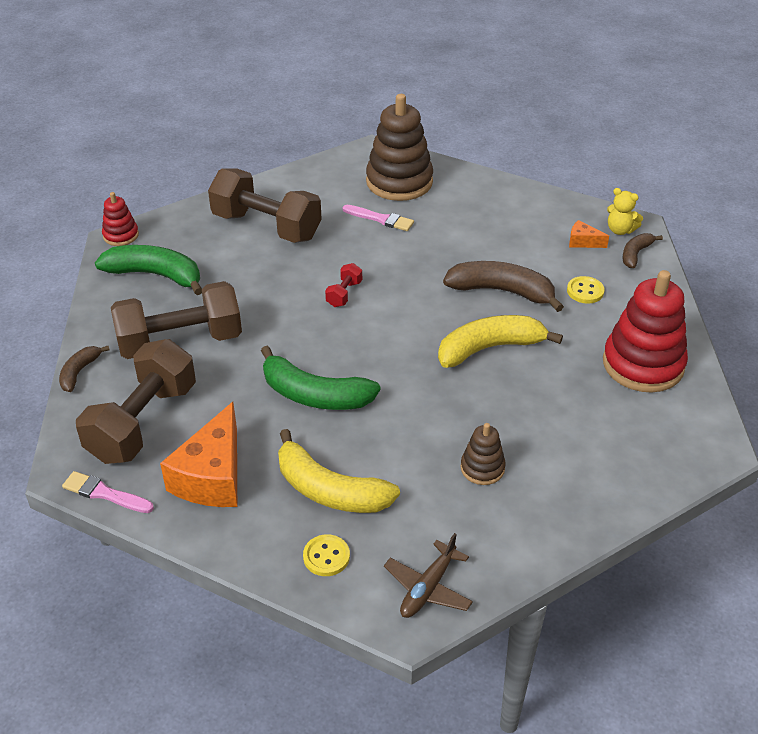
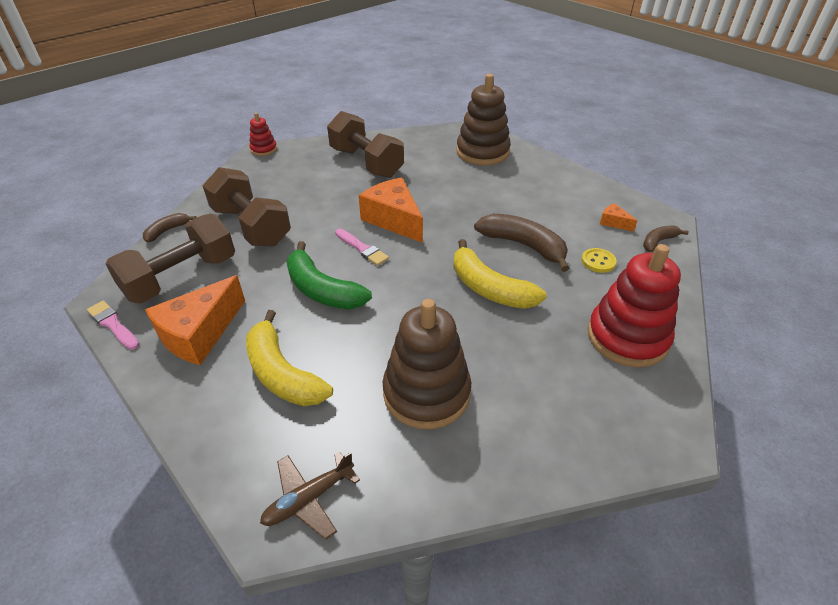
camera: 20 degrees right, 0 degrees up
(155, 275) = (267, 178): green banana -> none
(180, 342) = (251, 226): brown dumbbell -> brown dumbbell turned 45 degrees clockwise
(326, 556) = (239, 434): yellow button -> none
(344, 294) = (393, 220): red dumbbell -> orange cheese
(381, 219) = (453, 174): pink brush -> pink brush (362, 248)
(482, 468) = (426, 393): brown stacking toy -> brown stacking toy, size x2.01
(489, 348) = (489, 288): yellow banana -> yellow banana turned 135 degrees counterclockwise
(620, 230) = (651, 220): yellow teddy bear -> none

